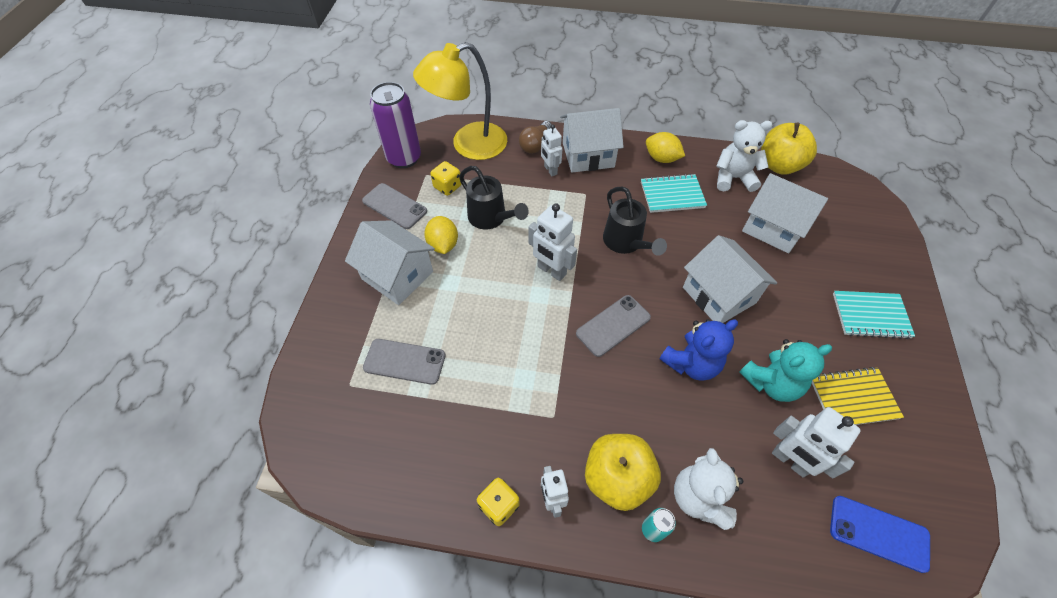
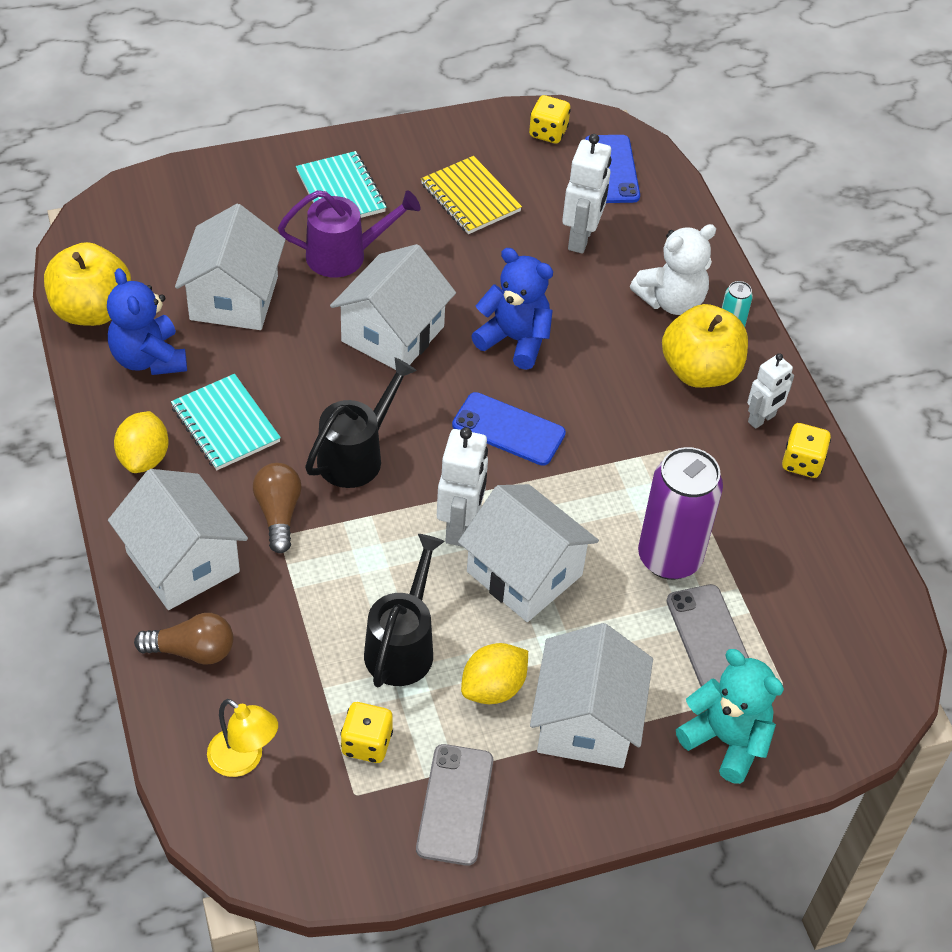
camera: 120 degrees left, 5 degrees down
(404, 158) = (332, 855): purple can -> purple can (669, 558)
(468, 145) = (244, 760): yellow lamp -> yellow lamp, size x0.48
(503, 288) = (524, 573): none -> white house
(550, 170) = (248, 604): white robot -> none
(600, 197) = (278, 513): none -> brown light bulb
(613, 325) = (508, 429): grey phone -> blue phone
(733, 178) = (149, 358): white teddy bear -> blue teddy bear
(771, 383) = (494, 265): turquoise teddy bear -> turquoise teddy bear (726, 740)
(801, 296) = (345, 255): none -> purple watering can
(937, 500) = (548, 132): none -> yellow dice

